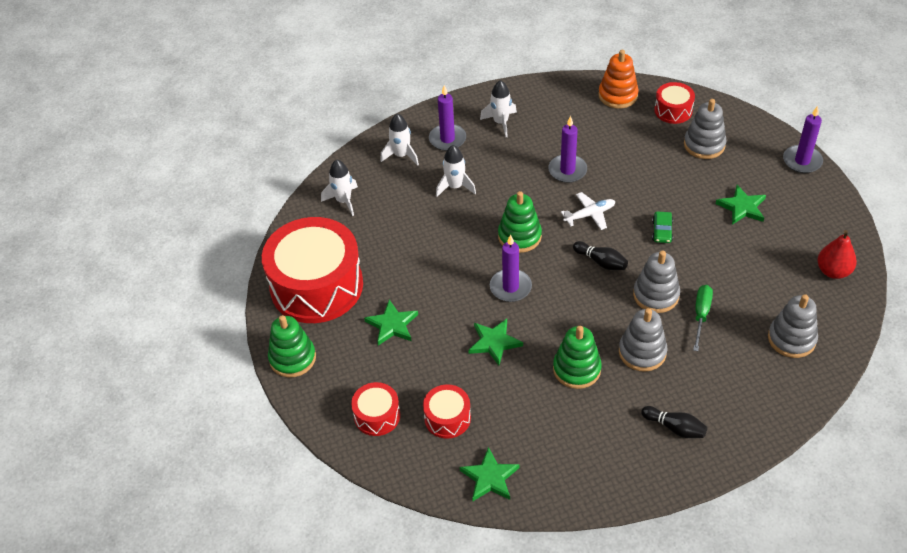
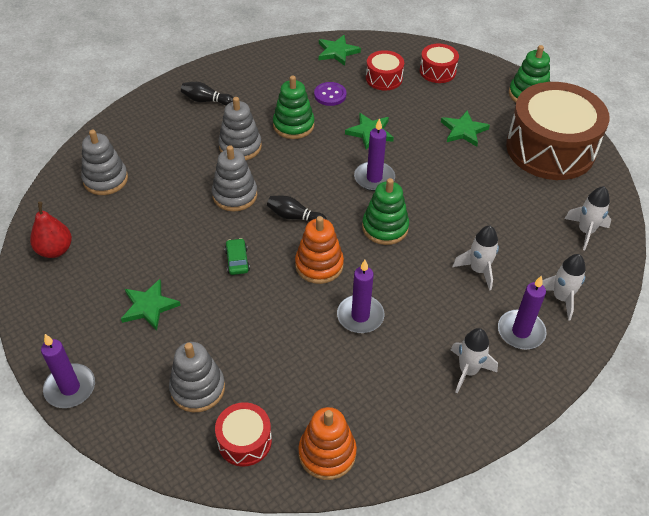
camera: 160 degrees right, 0 degrees up
(316, 286) = (550, 148): red drum -> brown drum
(522, 405) = (330, 95): none -> purple button
(590, 215) = (319, 265): white plane -> orange stacking toy
(701, 315) = (190, 185): green screwdriver -> none

